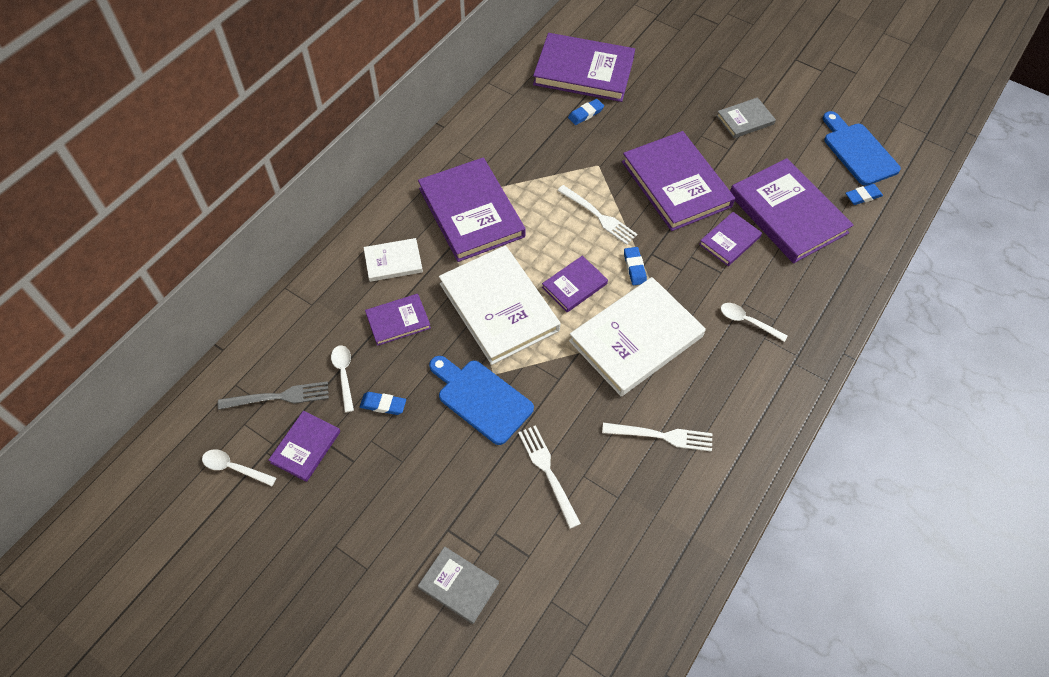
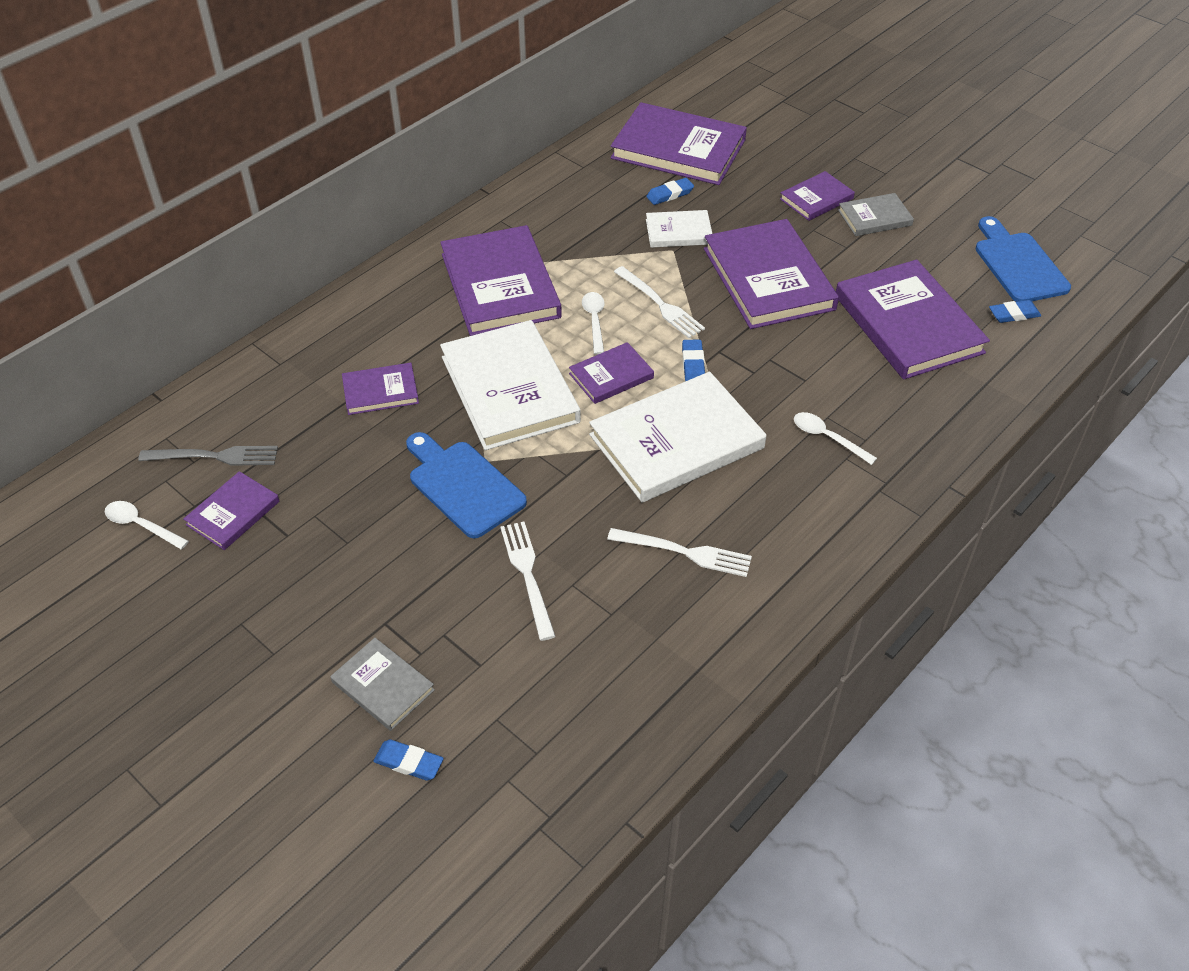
camera: 10 degrees right, 10 degrees down
(344, 375) = (299, 441): white spoon -> white spoon (594, 321)
(383, 405) = (339, 479): blue eraser -> blue eraser (409, 762)
(393, 261) = (391, 328): white book -> white book (678, 232)
(729, 240) = (824, 346): purple book -> purple book (816, 199)

